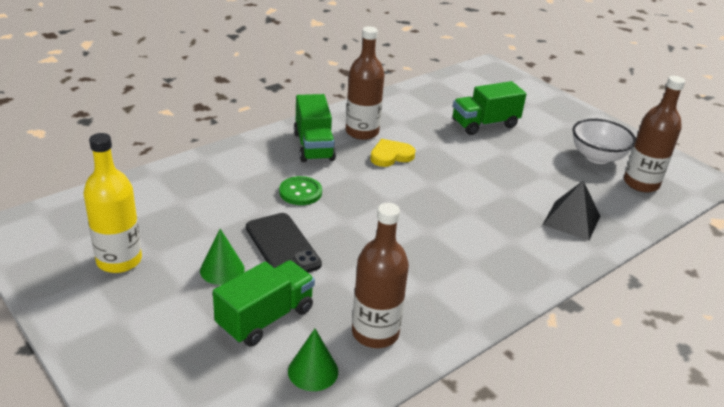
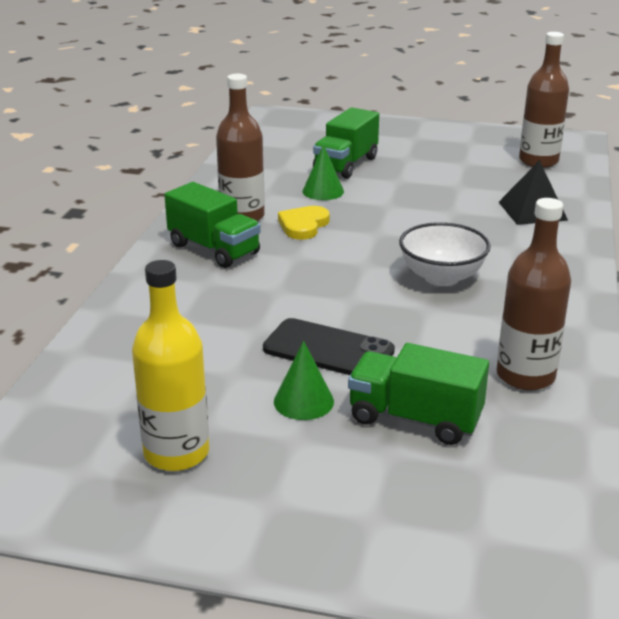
camera: 35 degrees left, 5 degrees down
(265, 318) = (415, 418): green truck -> green truck turned 75 degrees counterclockwise
(300, 192) = (268, 295): green button -> none
(313, 371) = (526, 436): green cone -> green cone (323, 191)
(597, 157) = (477, 154): white bowl -> white bowl (441, 277)

